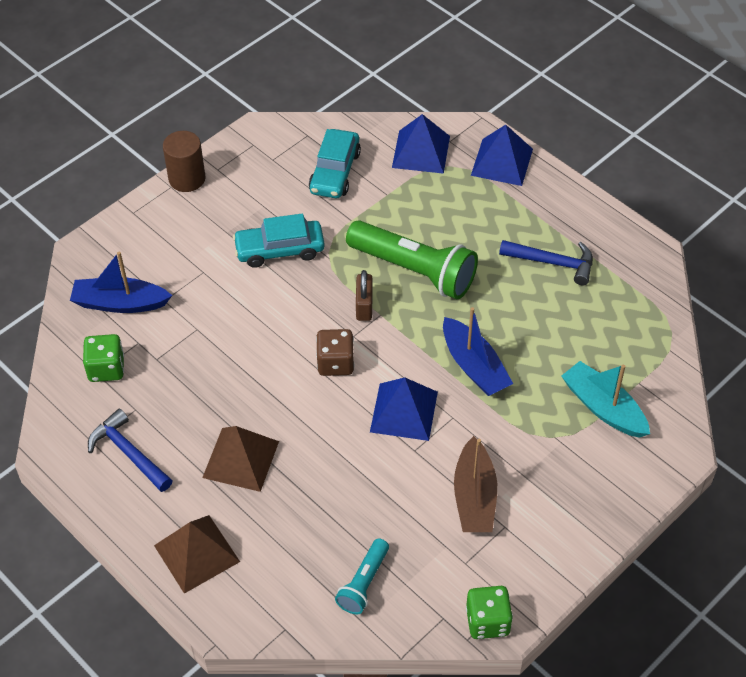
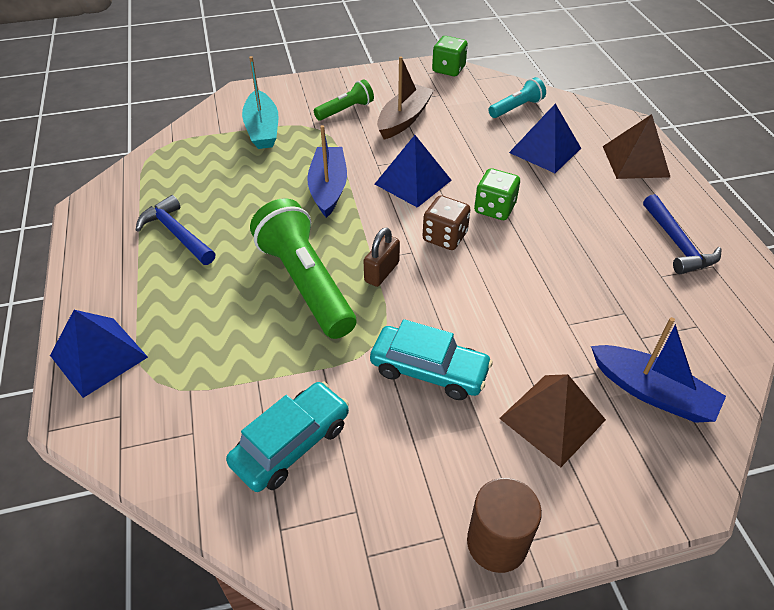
camera: 150 degrees left, 5 degrees down
(106, 368) = (685, 325): green dice -> green dice (494, 208)
(240, 459) = (572, 202): brown pyramid -> brown pyramid (552, 419)
(421, 151) = (166, 418): blue pyramid -> blue pyramid (545, 150)
(546, 480) = (346, 110): none -> green flashlight

